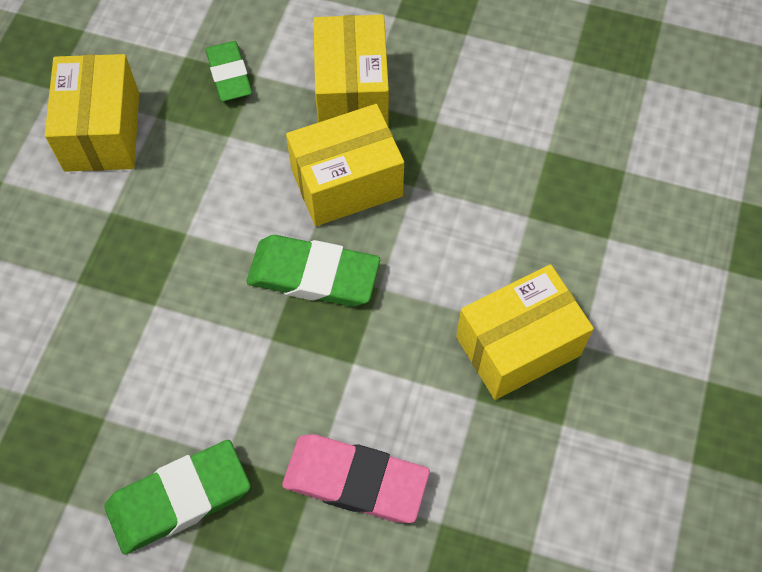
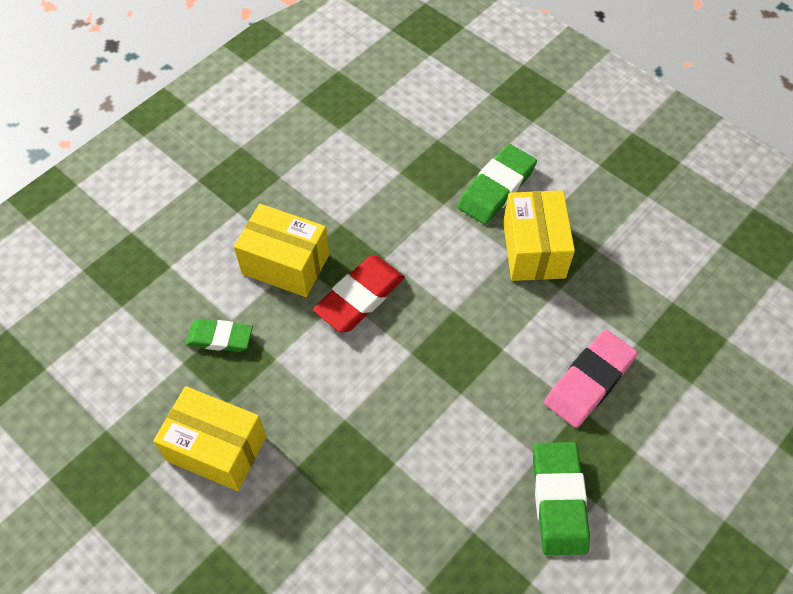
camera: 65 degrees left, 5 degrees down
(313, 275) = (423, 347): green eraser -> green eraser (496, 188)
(346, 182) = (360, 297): yellow box -> red eraser

